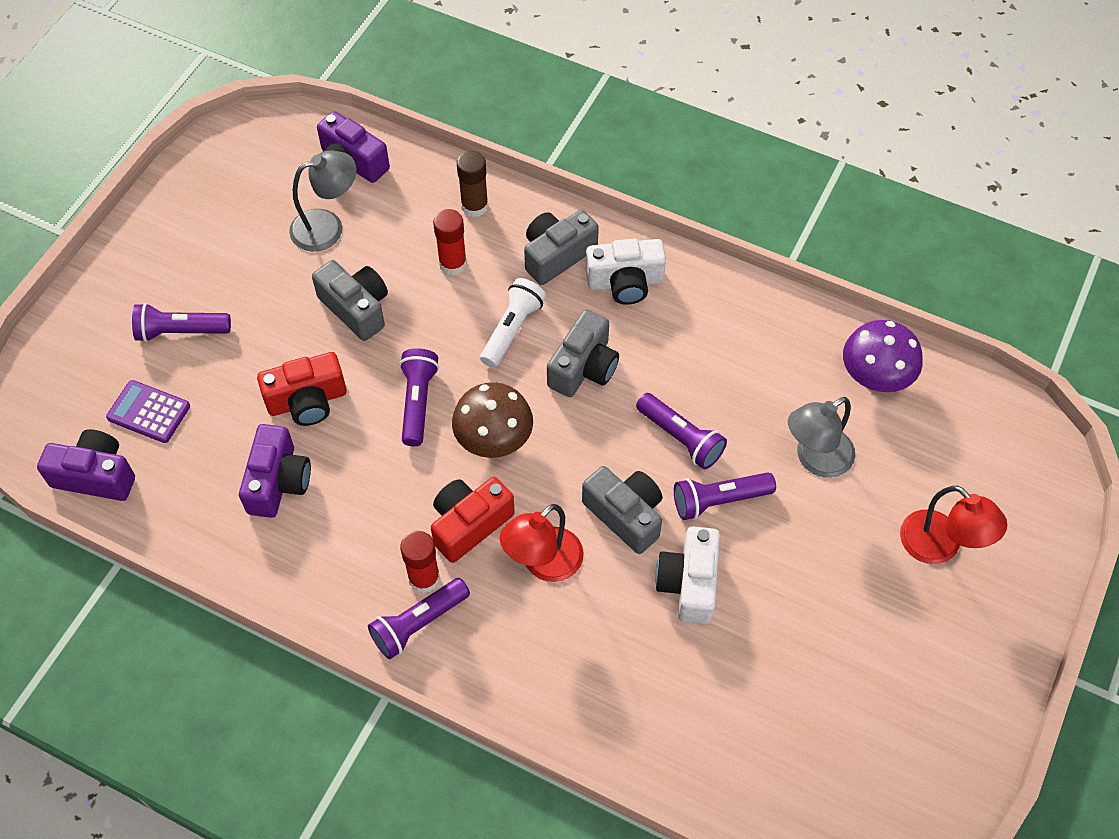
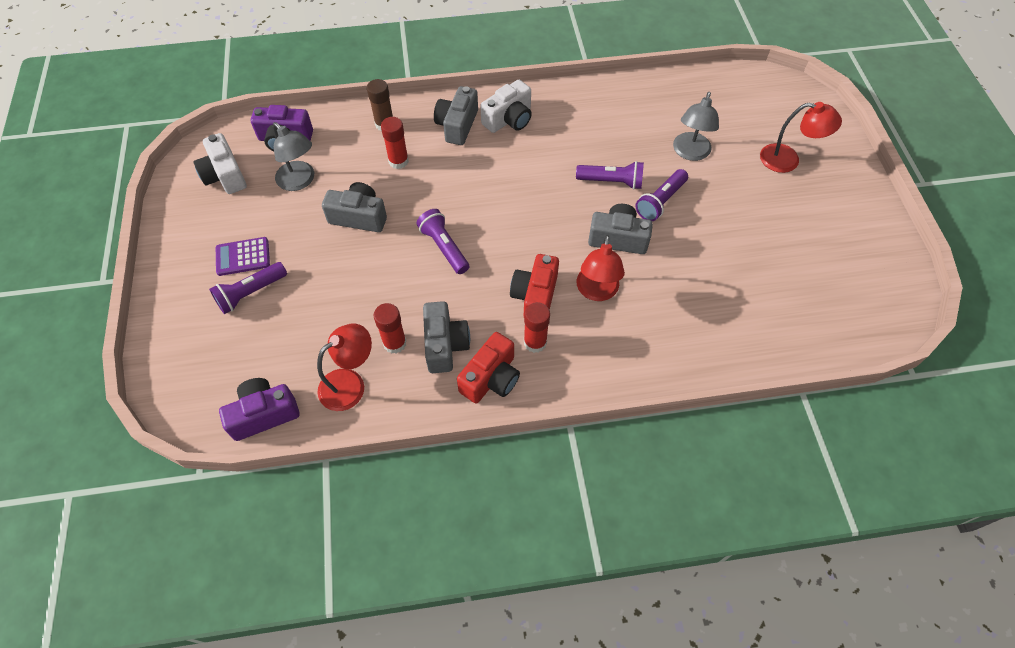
camera: 35 degrees left, 0 degrees up
(149, 412) = (269, 353): purple calculator -> purple calculator (243, 257)
(200, 498) = (350, 383): none -> red lamp
(278, 482) = (394, 343): purple camera -> red glue stick
(307, 401) = (373, 286): red camera -> red camera (491, 378)
(327, 226) = (300, 181): grey lamp -> grey lamp turned 105 degrees clockwise
(418, 623) = (554, 369): purple flashlight -> none
(494, 439) = (508, 242): brown mushroom -> none
(512, 330) = (466, 177): white flashlight -> none
(583, 367) = (525, 175): grey camera -> grey camera (445, 345)
(689, 583) = (684, 253): white camera -> white camera (225, 175)
(875, 377) = (682, 97): purple mushroom -> none

